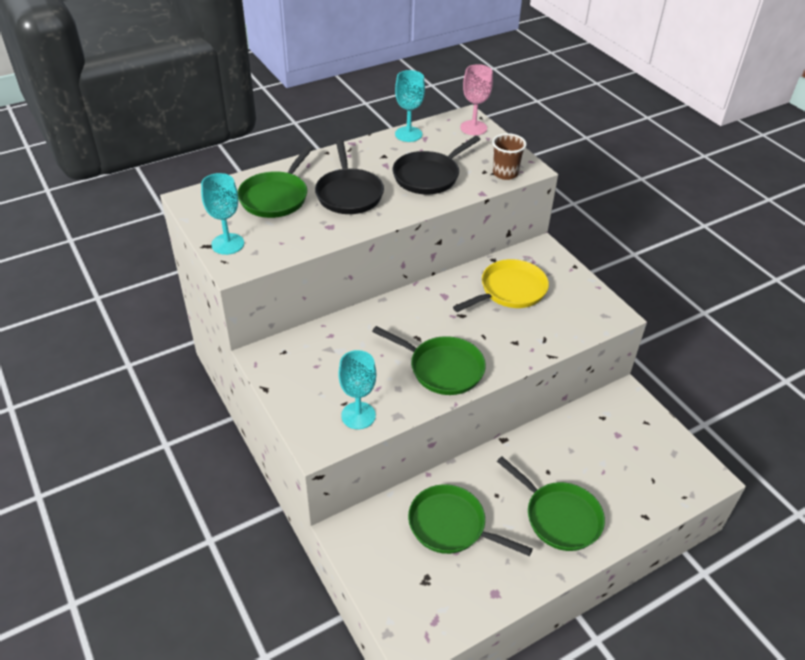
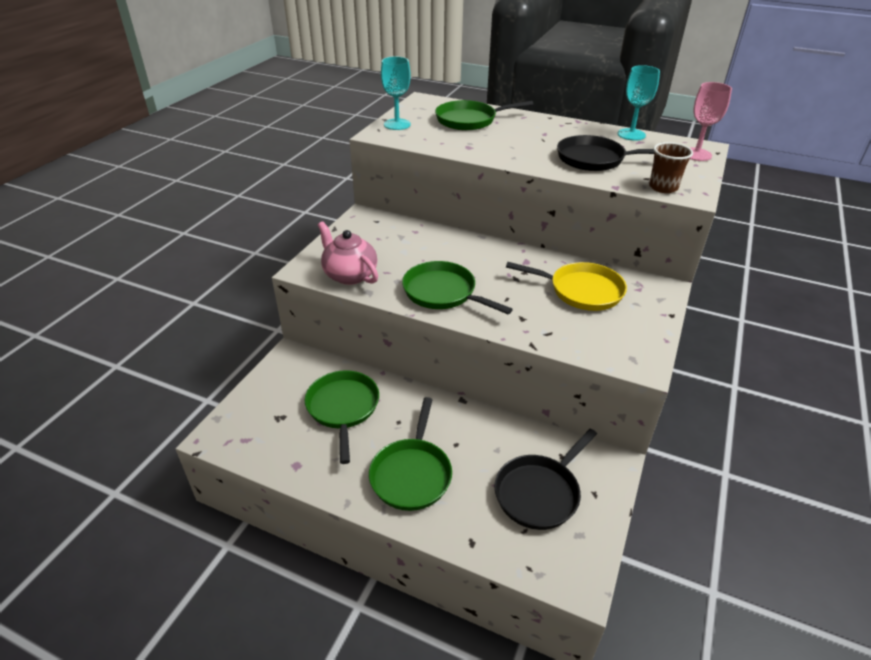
camera: 55 degrees right, 5 degrees down
(349, 193) = (517, 140): black pan -> black pan (539, 492)
(358, 415) = (349, 275): turquoise goblet -> pink teapot
(442, 368) = (443, 292): green pan -> green pan turned 135 degrees clockwise

